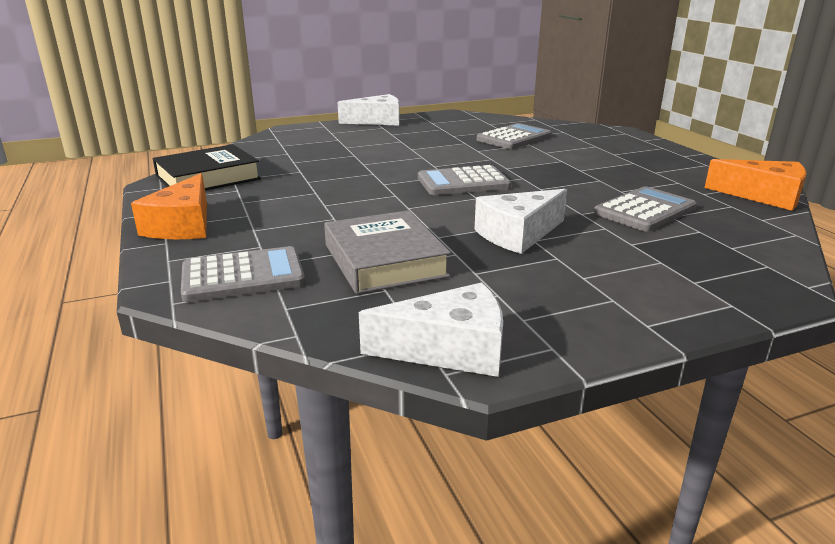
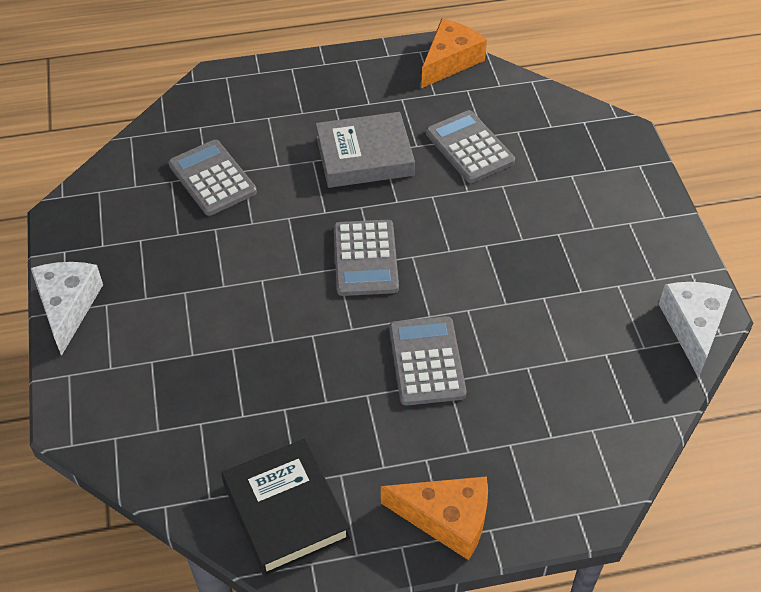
camera: 80 degrees left, 25 degrees up
(243, 276) = (574, 455): grey calculator -> grey calculator (427, 361)
(384, 260) = (553, 349): grey book -> grey book (364, 156)
(518, 234) = (509, 246): white cheese -> none

